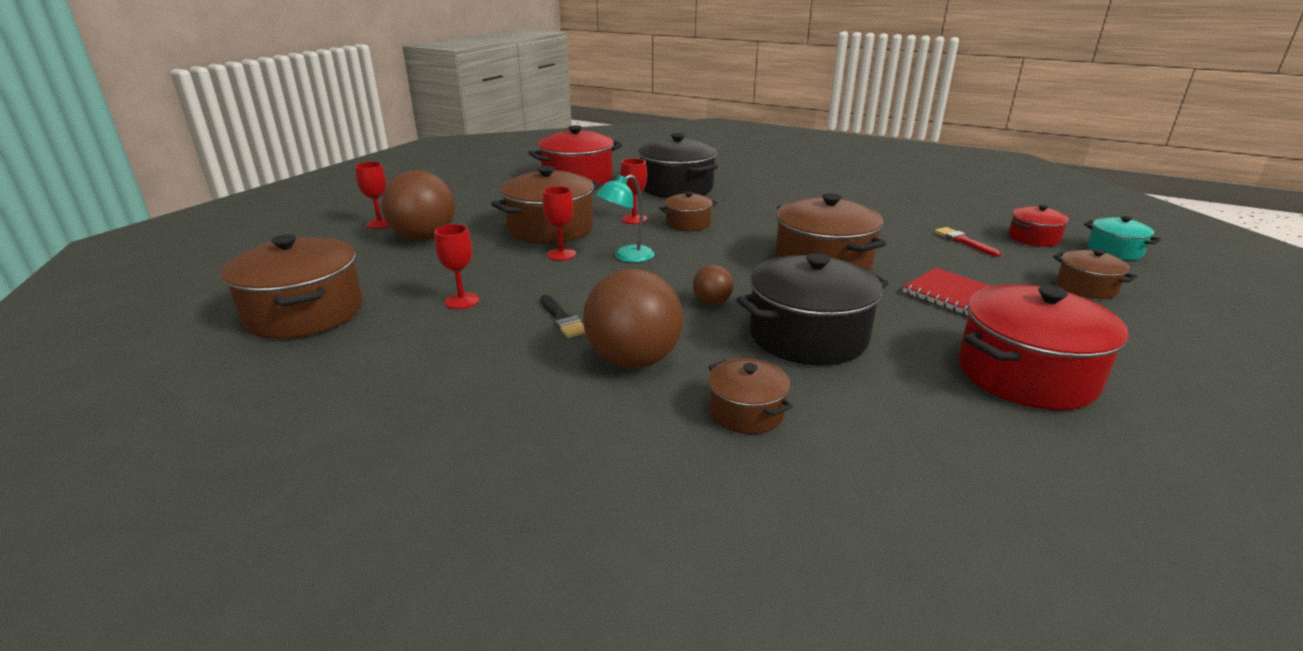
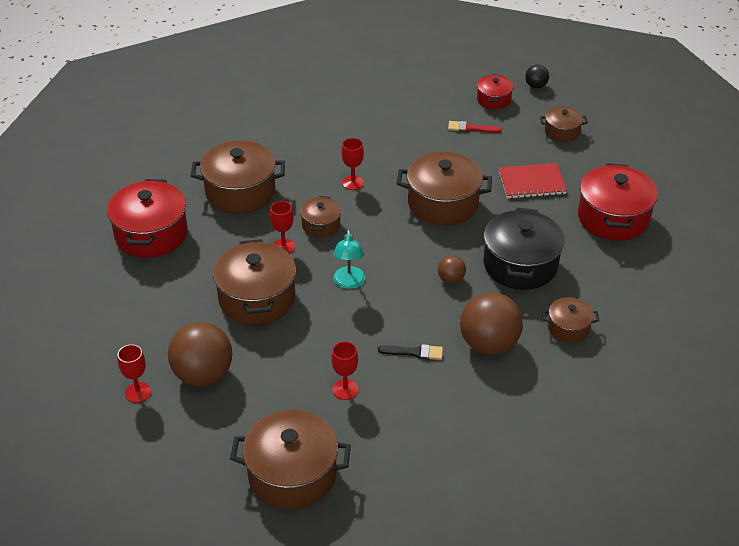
camera: 55 degrees left, 15 degrees up
(561, 254) = (313, 312): red goblet -> red goblet (353, 183)
(676, 188) = (240, 192): black pot -> brown pot
(1114, 251) = (536, 86): turquoise pot -> black ball

